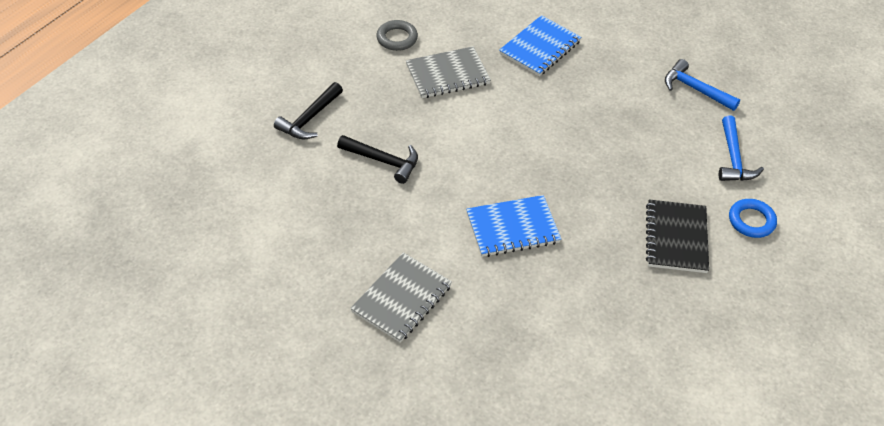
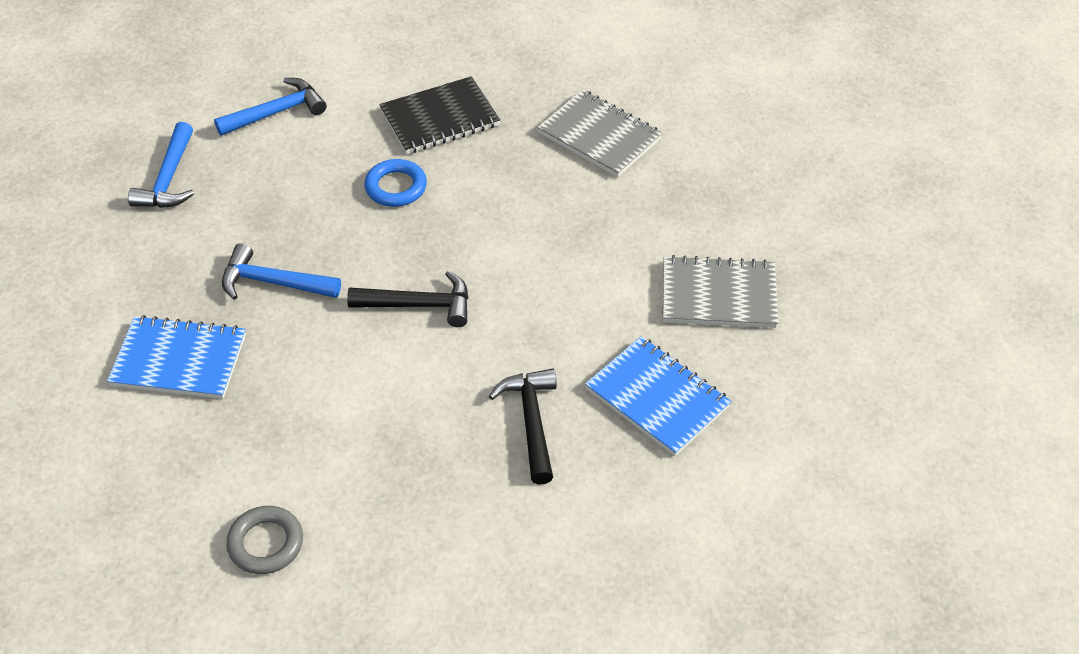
camera: 120 degrees left, 0 degrees up
(309, 118) = (519, 553): black hammer -> black hammer (419, 305)
(447, 74) = (309, 437): grey notebook -> grey notebook (599, 136)
(512, 228) = (536, 249): blue notebook -> blue notebook (657, 398)
(572, 101) = (273, 282): none -> blue hammer
(751, 221) = (368, 73): blue ring -> blue ring (396, 187)

